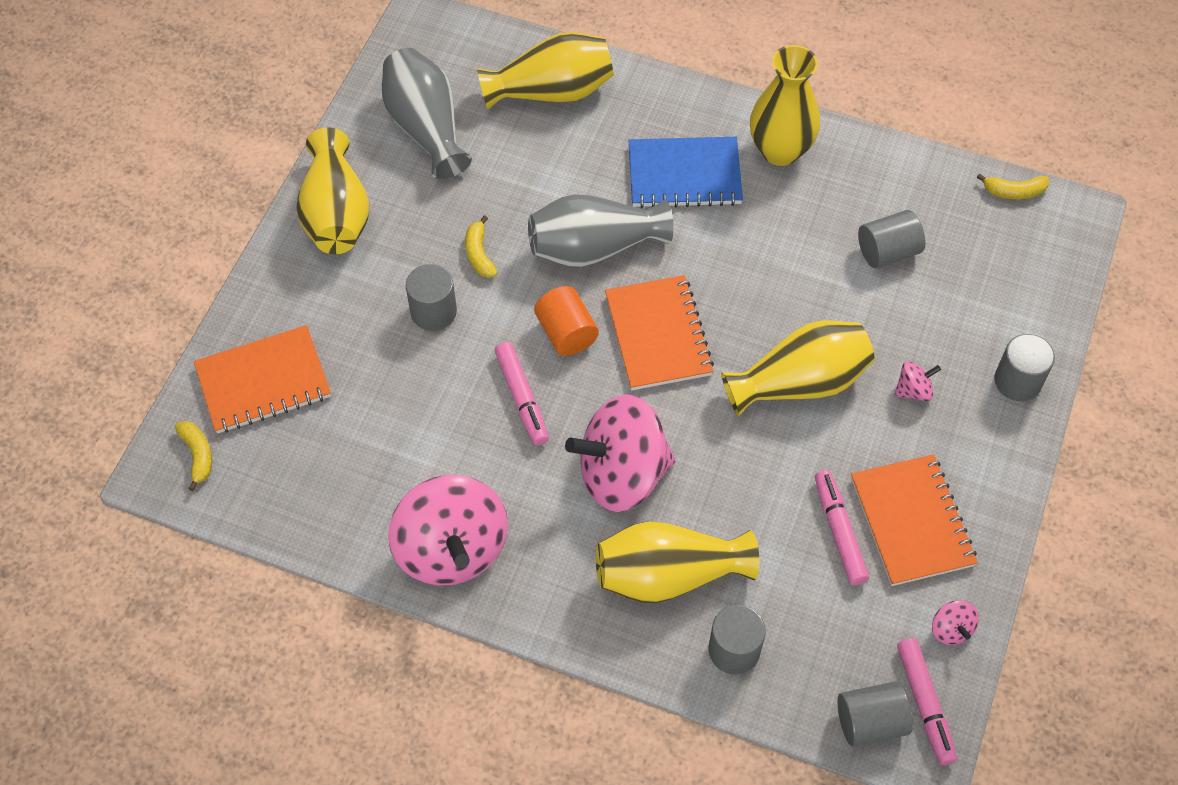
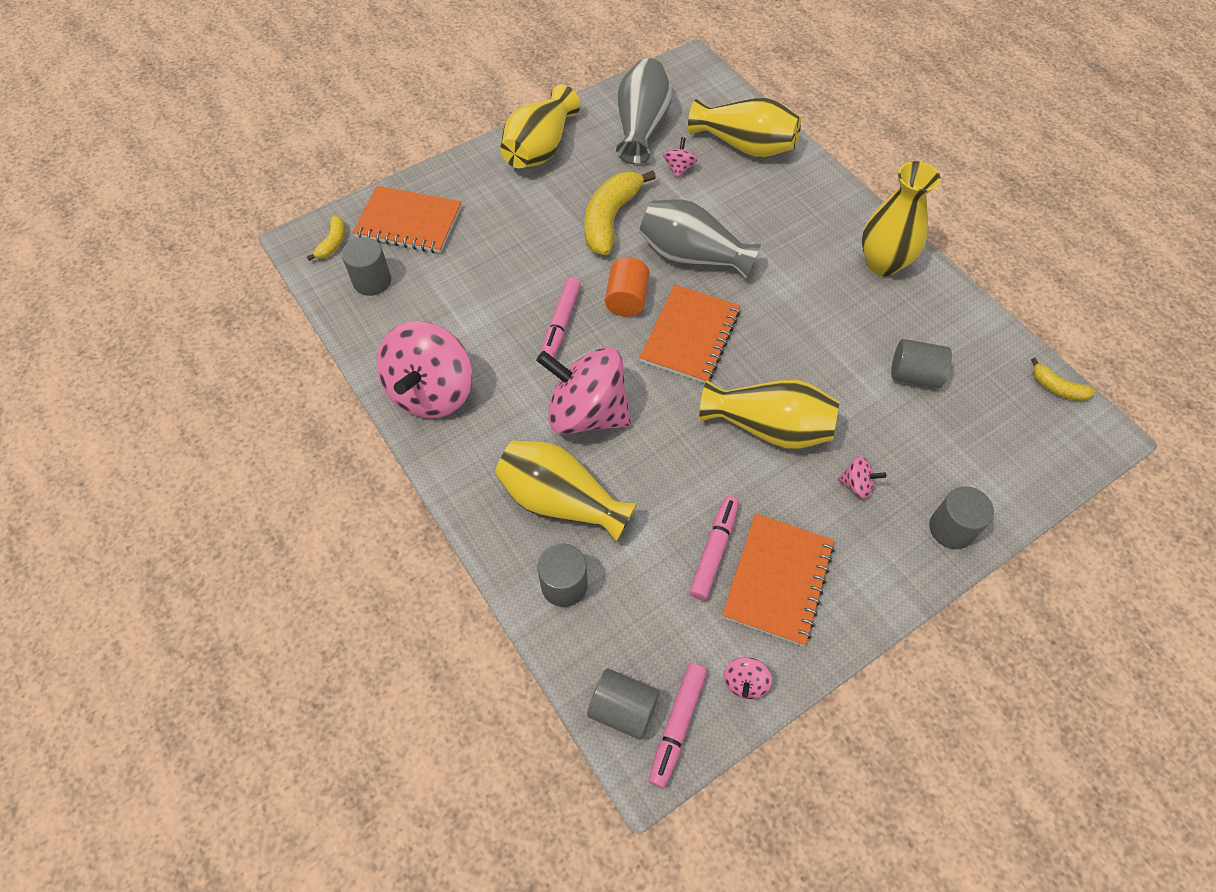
camera: 35 degrees right, 0 degrees up
(433, 312) = (550, 238): grey cylinder -> grey cylinder (372, 281)
(479, 254) = (610, 219): yellow banana -> yellow banana, size x2.01
(504, 156) = (679, 168): none -> pink spinning top
(684, 175) = (796, 243): blue notebook -> none

